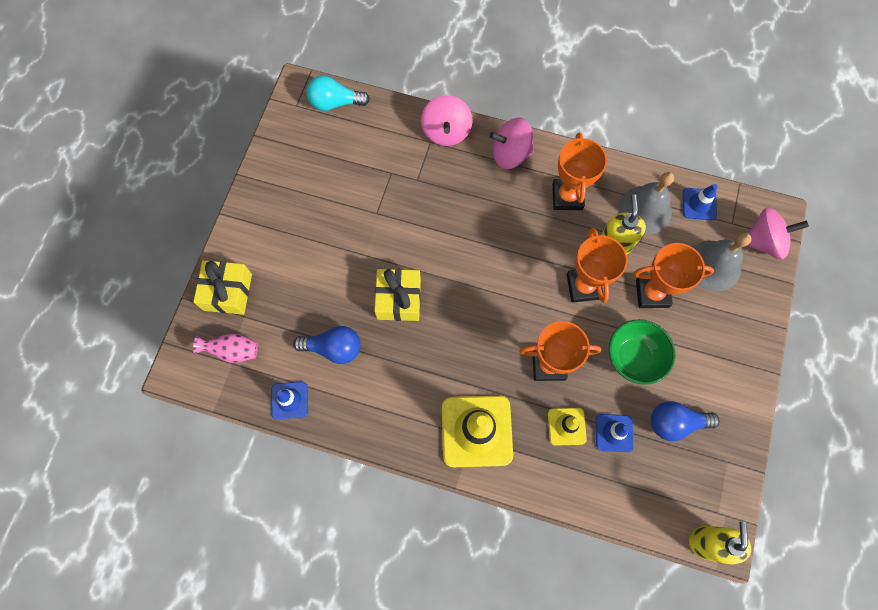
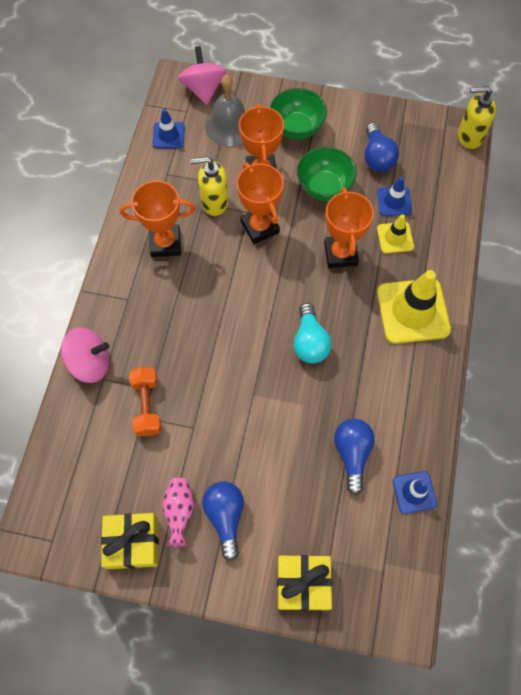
camera: 95 degrees left, 5 degrees down
(233, 351) = (370, 564): pink vase -> pink vase (179, 511)
(294, 234) = (225, 516): none -> blue light bulb
(335, 103) = (49, 492): turquoise light bulb -> turquoise light bulb (310, 342)
(399, 299) = (291, 394): yellow gift -> yellow gift (133, 543)
(401, 176) = (147, 406): none -> orange dumbbell
(510, 154) = (117, 297): pink spinning top -> none
(583, 286) = (260, 227): orange trophy -> orange trophy turned 75 degrees clockwise
(645, 210) = (176, 177): grey bell -> none
(713, 336) = (296, 128): none -> green bowl

